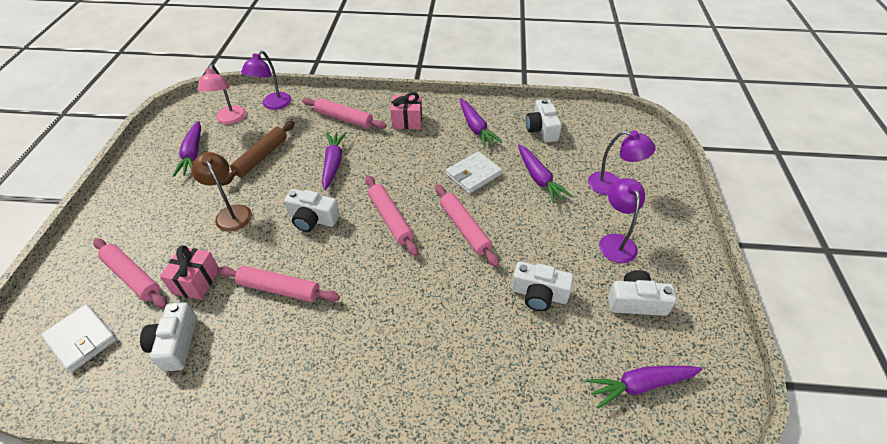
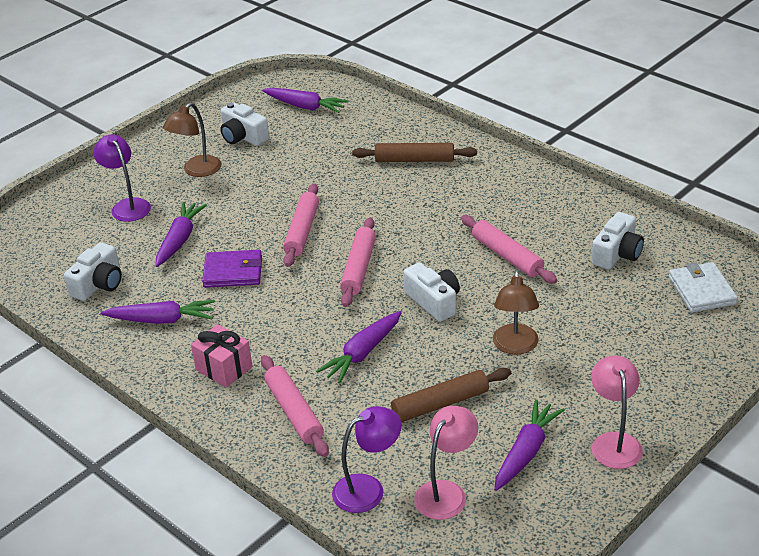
camera: 140 degrees left, 10 degrees down
(132, 277) = (644, 325): pink rolling pin -> none
(137, 182) = (614, 442): none -> pink lamp
(196, 281) = (581, 294): pink gift -> none
(449, 365) = (414, 160): none -> brown rolling pin
(473, 174) = (233, 272): white wallet -> purple wallet
(476, 128) = (161, 320): purple carrot -> purple carrot turned 75 degrees clockwise
(539, 294) = (303, 167): white camera -> none
(615, 241) = (197, 171): purple lamp -> brown lamp

